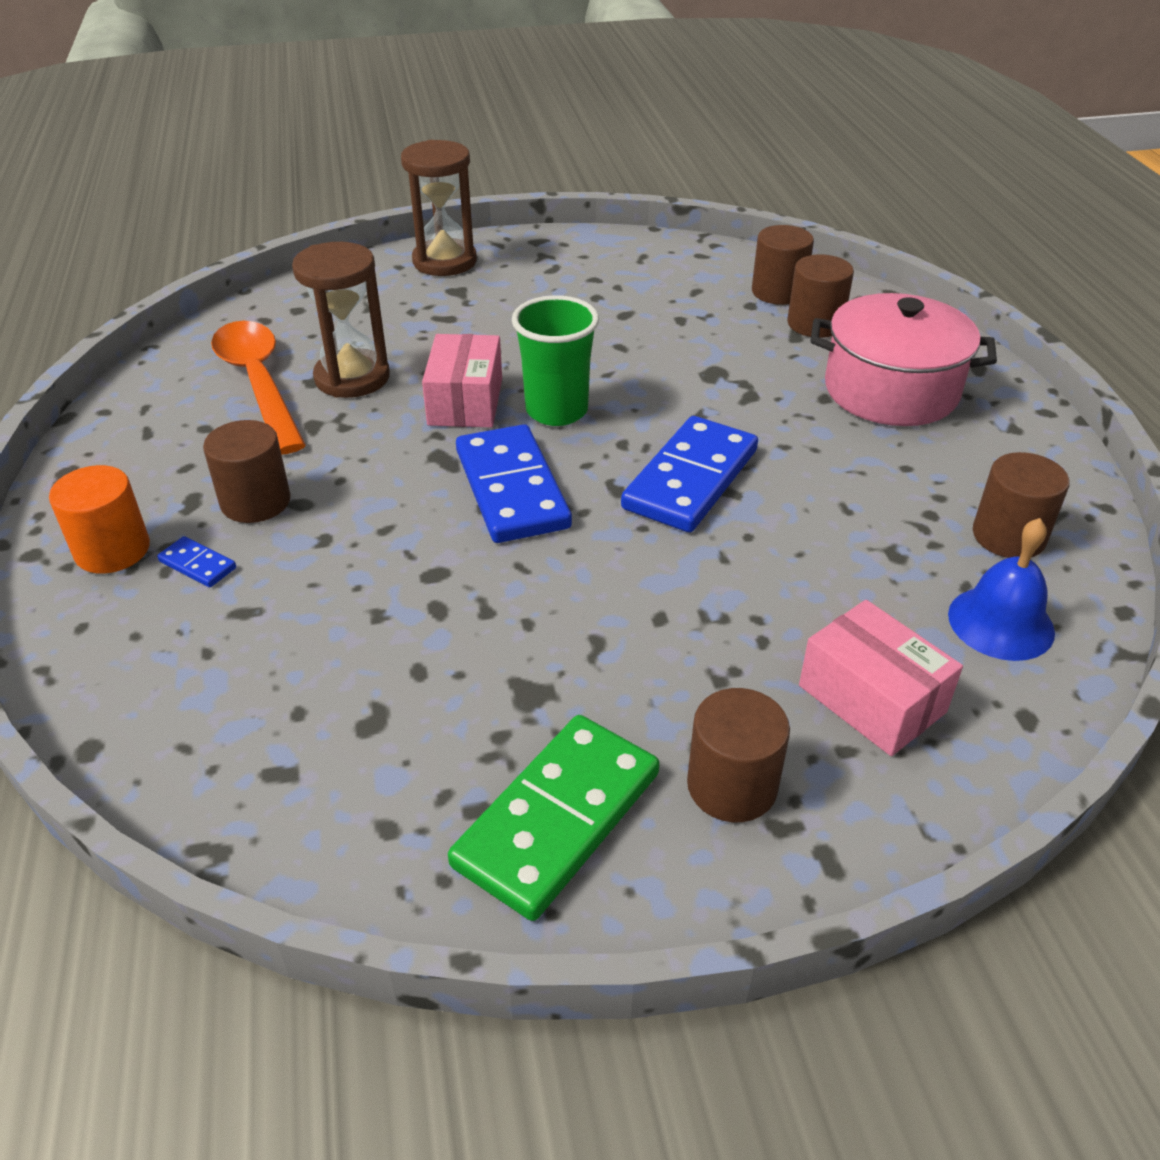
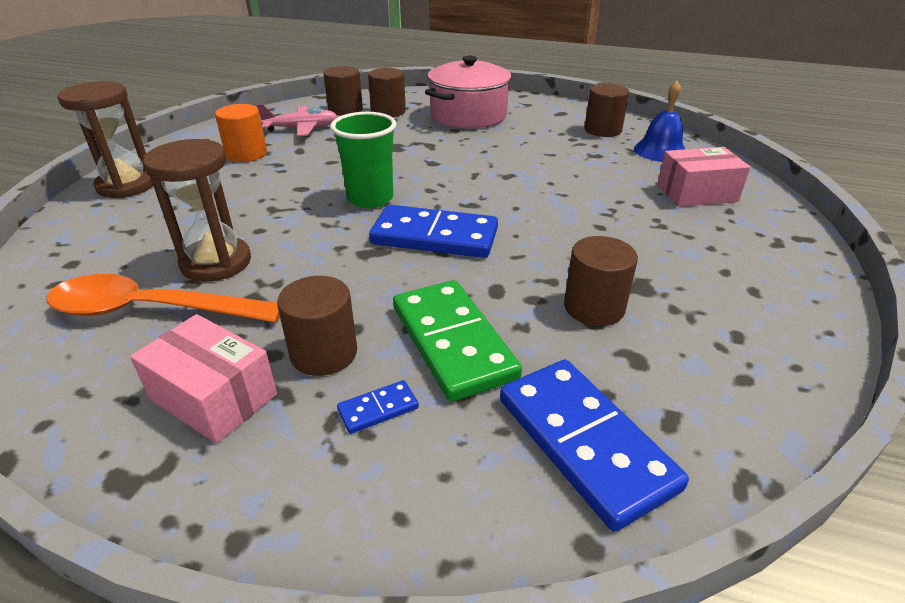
camera: 60 degrees left, 5 degrees down
(112, 550) = (298, 466): orange cylinder -> orange cylinder (246, 154)
(465, 401) = (316, 226): pink box -> pink box (214, 396)
(558, 819) = (754, 308): green domino -> green domino (453, 342)
(684, 289) = (302, 128): none -> pink plane
(691, 479) = (486, 181): blue domino -> blue domino (585, 442)
(732, 786) = (745, 247): brown cylinder -> brown cylinder (594, 307)

